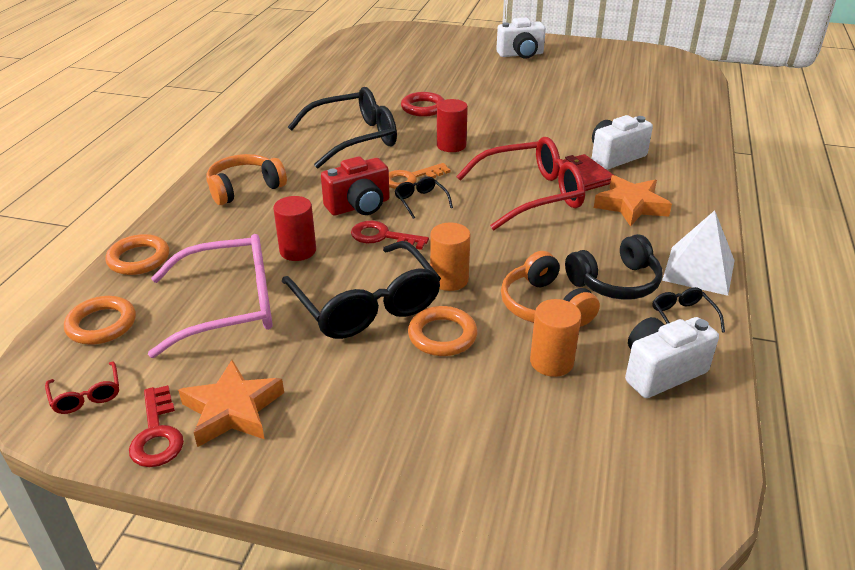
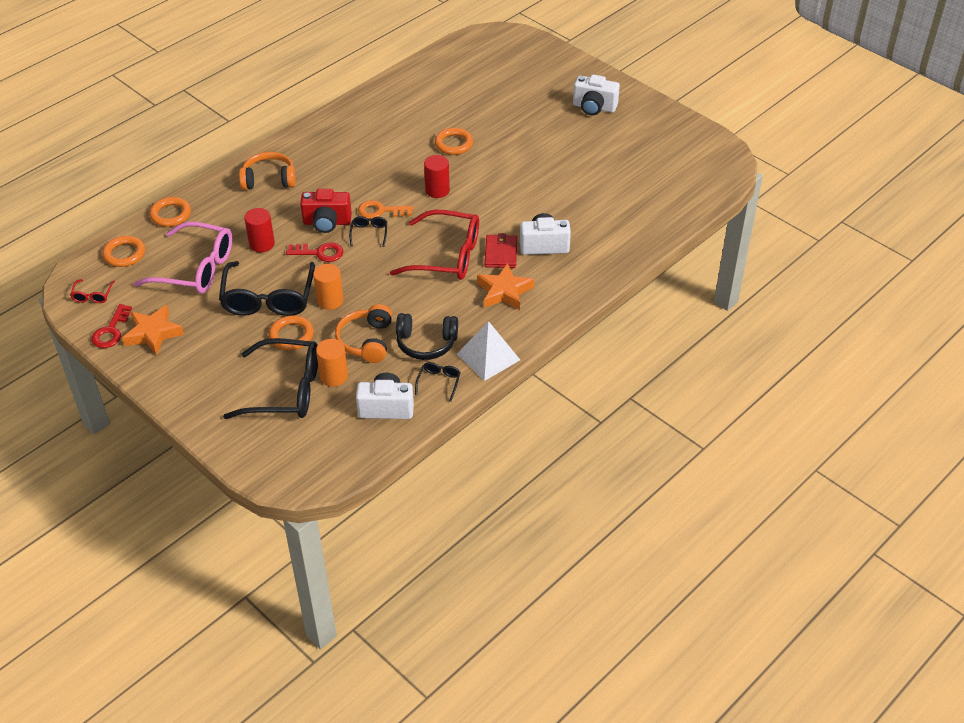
camera: 30 degrees right, 10 degrees up
(354, 138) = (376, 158): black glasses -> black glasses (286, 390)
(382, 236) = (320, 253): red key -> red key turned 135 degrees clockwise
(423, 108) = (453, 144): red ring -> orange ring

